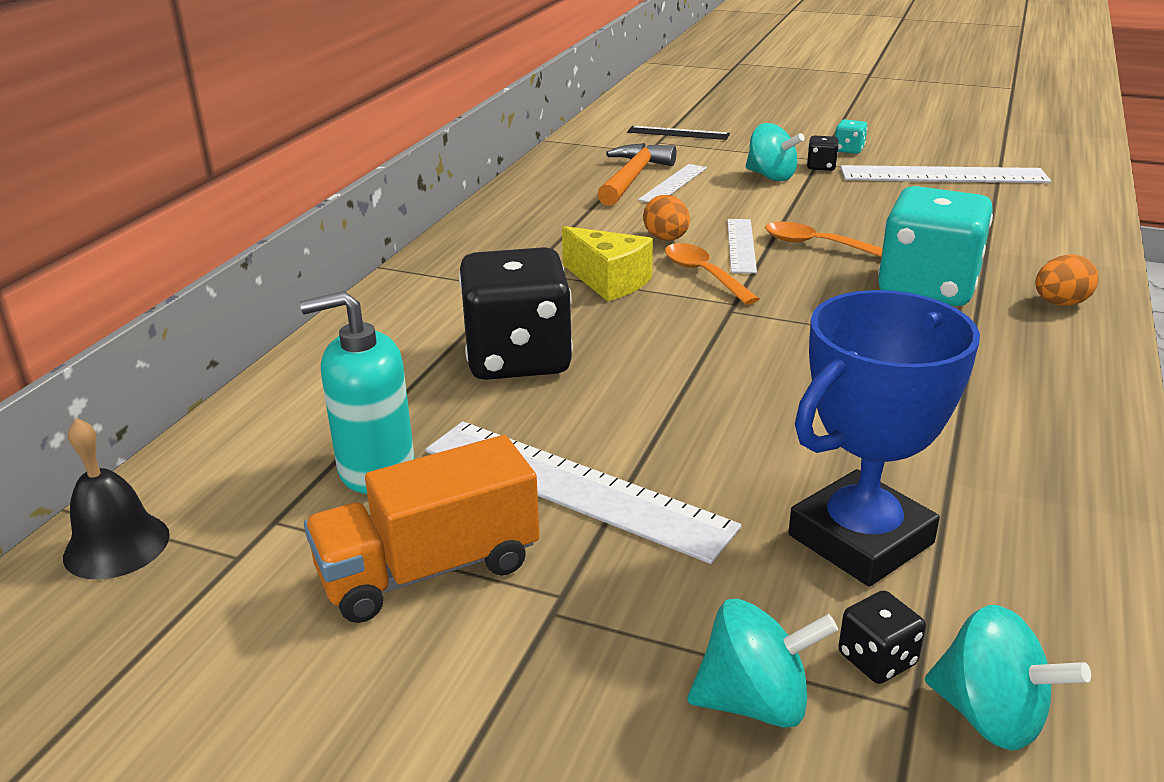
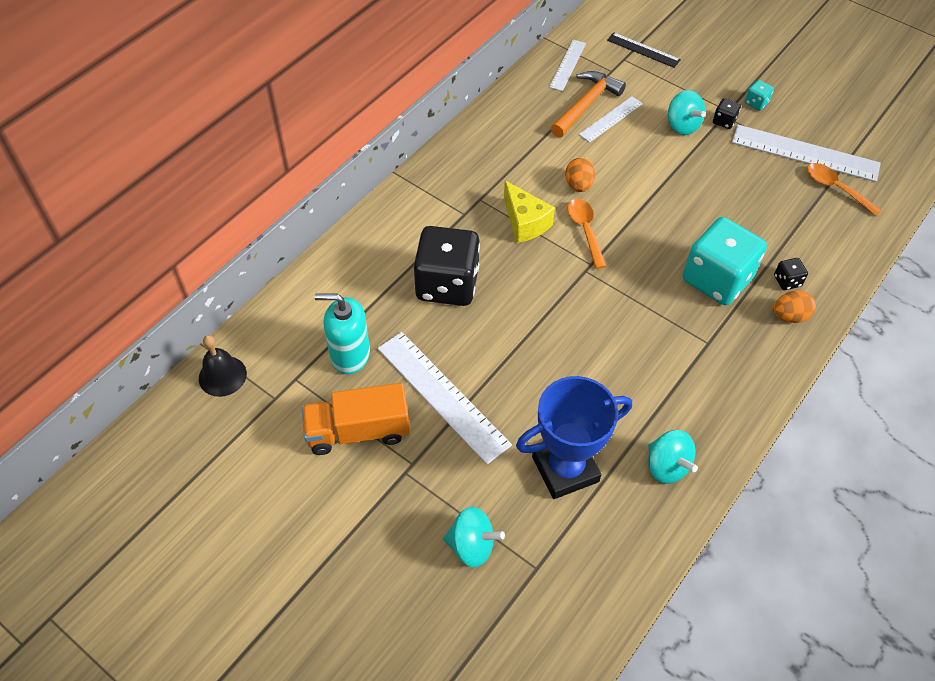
camera: 15 degrees right, 25 degrees up
(741, 245) = (623, 204): white ruler -> white ruler (567, 65)
(816, 245) = (671, 216): orange spoon -> orange spoon (835, 188)
(877, 659) = (535, 539): black dice -> black dice (787, 281)
(990, 716) = (566, 582): turquoise spinning top -> turquoise spinning top (667, 466)

